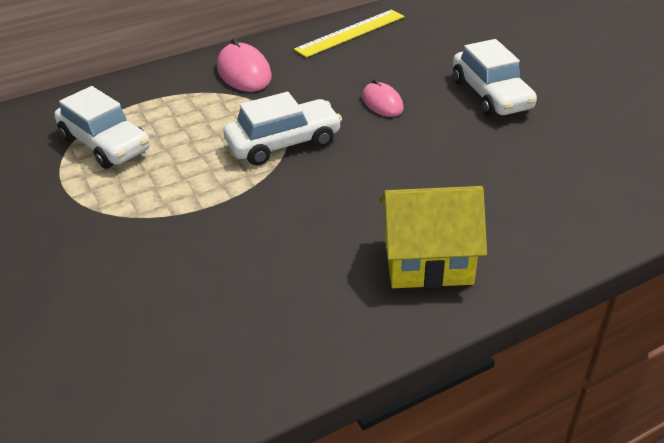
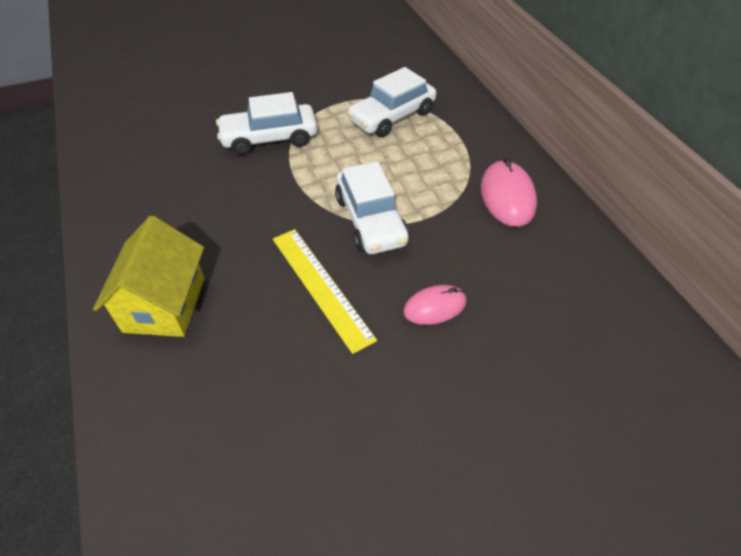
camera: 95 degrees right, 10 degrees up
(244, 72) = (507, 196): pink mouse -> pink mouse turned 75 degrees counterclockwise
(351, 33) = (610, 296): yellow ruler -> yellow ruler (320, 287)
(491, 95) = (442, 431): white car -> white car (269, 138)

